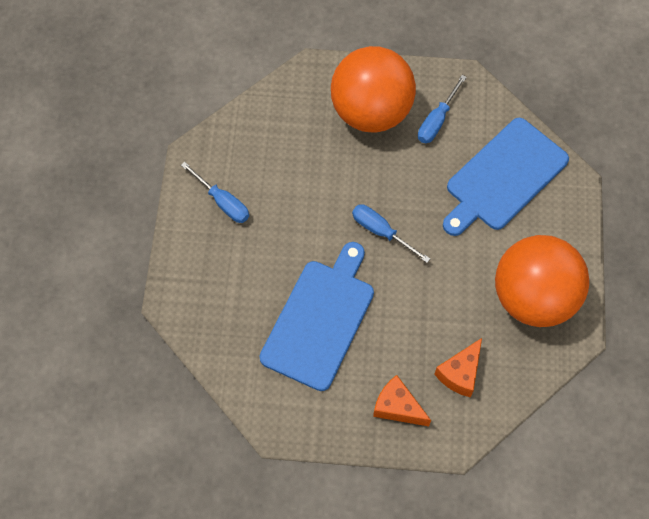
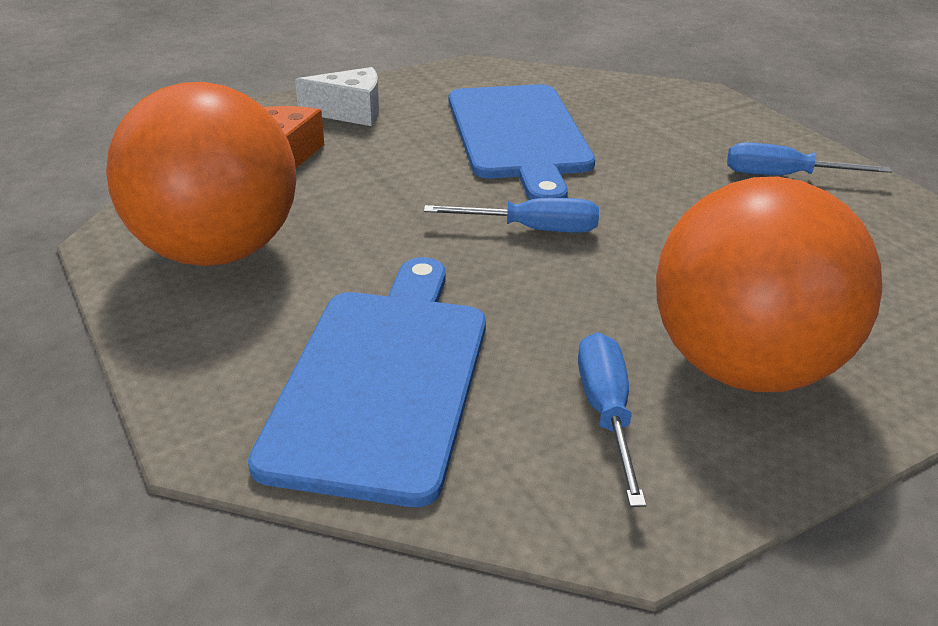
camera: 145 degrees right, 30 degrees down
(397, 407) = (350, 112): orange cheese -> white cheese

